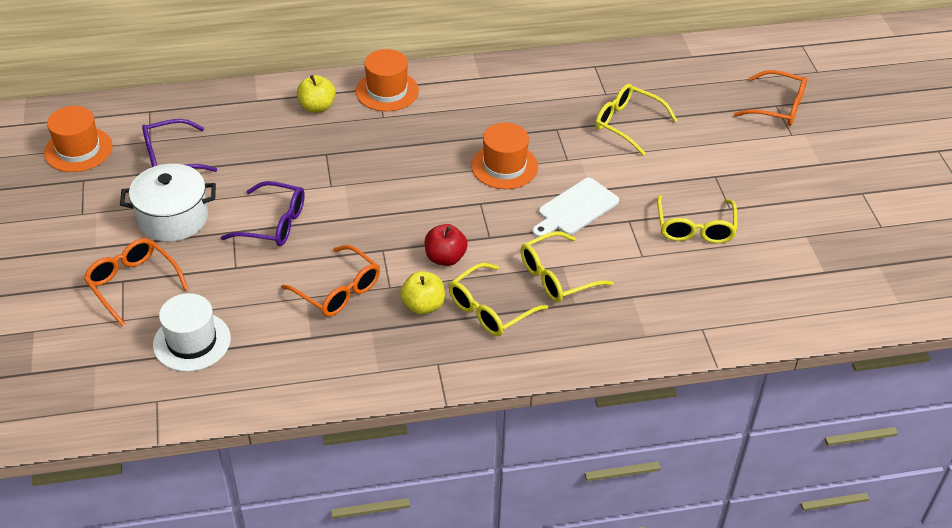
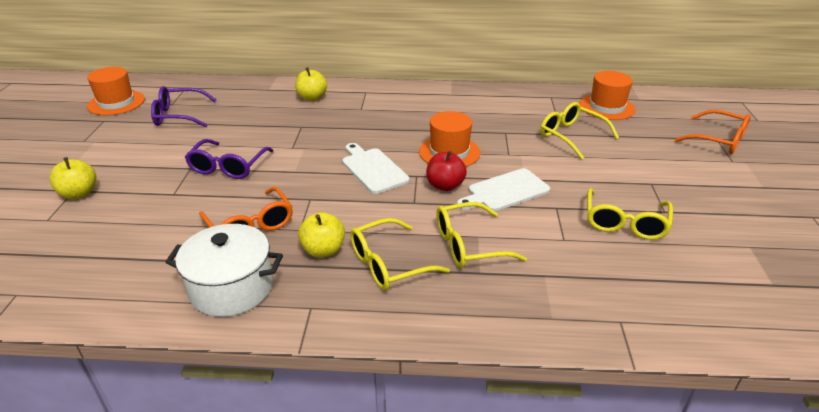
camera: 15 degrees right, 10 degrees down
(132, 283) = (79, 194): orange glasses -> yellow apple
(173, 218) = (150, 153): white pot -> white pot (231, 288)
(192, 341) = (90, 247): white hat -> none
(274, 223) = (228, 167): purple glasses -> purple glasses turned 75 degrees clockwise
(387, 91) = (372, 94): orange hat -> orange hat (607, 107)
(432, 202) = (373, 169): none -> white cutting board
(445, 258) = (364, 213): red apple -> red apple (445, 185)

